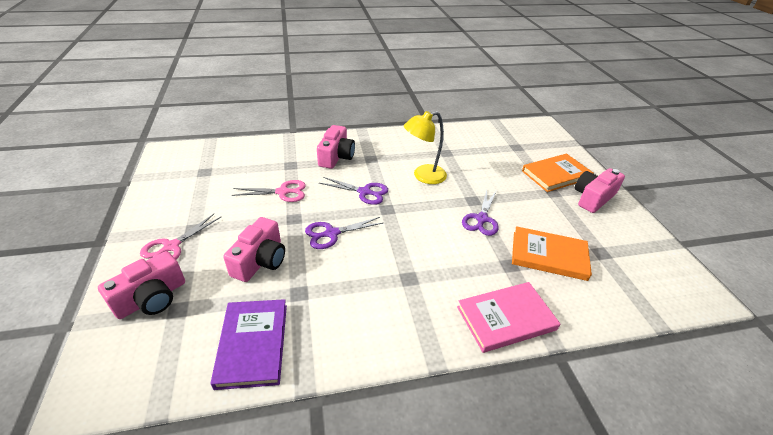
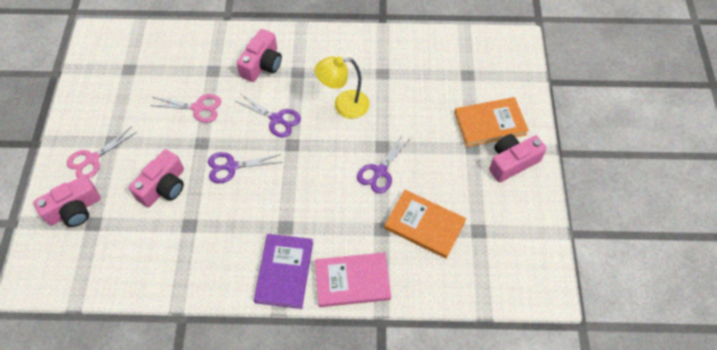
camera: 15 degrees right, 20 degrees up
(252, 344) = (145, 265): purple book -> purple book (284, 272)

